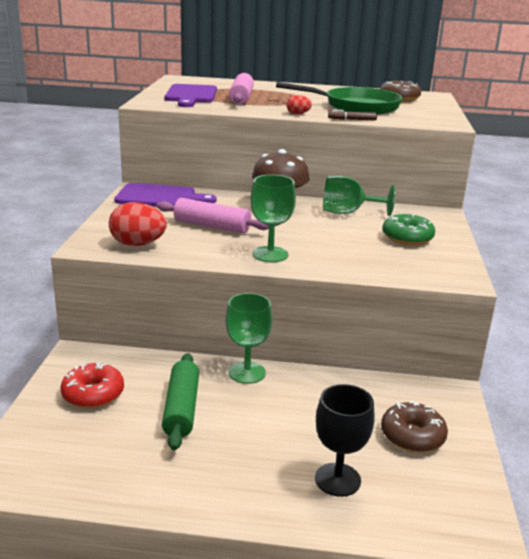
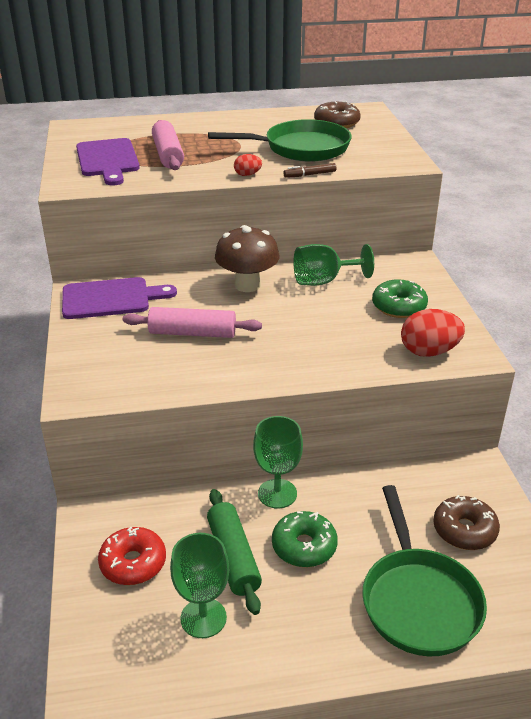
camera: 15 degrees left, 10 degrees up
(138, 244) = (127, 380): red egg -> red egg (429, 352)
(250, 415) = (304, 546): none -> green donut
(270, 254) = (275, 363): green goblet -> green goblet (203, 618)
(337, 479) = (418, 600): black goblet -> green pan

